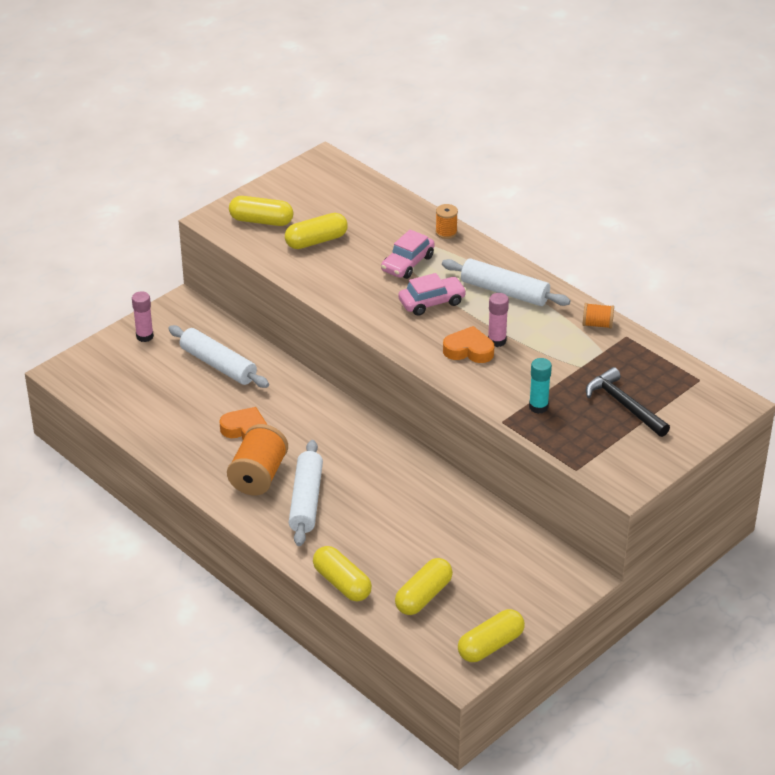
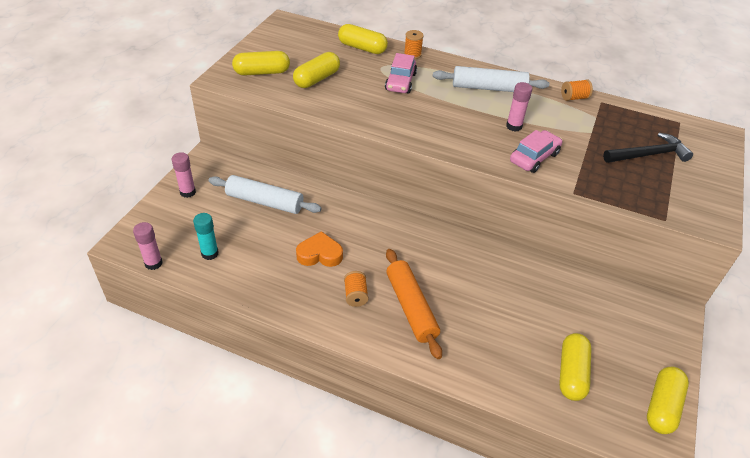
camera: 25 degrees left, 5 degrees up
(81, 398) = (153, 263): none -> pink glue stick
(258, 476) = (355, 295): orange spool -> orange spool, size x0.52
(306, 500) = (411, 307): white rolling pin -> orange rolling pin
(342, 583) = (495, 384): yellow capsule -> yellow capsule (362, 48)
(432, 302) = (441, 107): pink car -> pink car (534, 157)
(469, 350) = (499, 139): orange heart -> none
(538, 407) = (590, 173): turquoise glue stick -> turquoise glue stick (210, 253)
(624, 405) = (649, 155): black hammer -> black hammer turned 135 degrees clockwise

